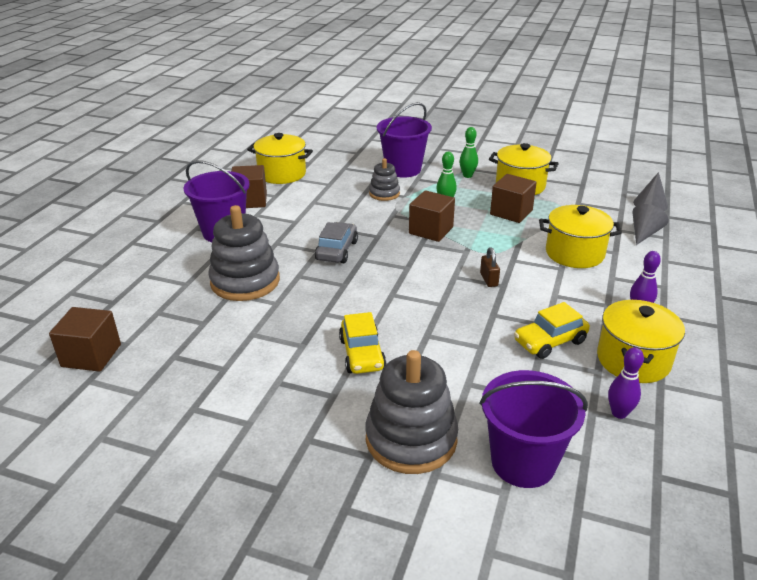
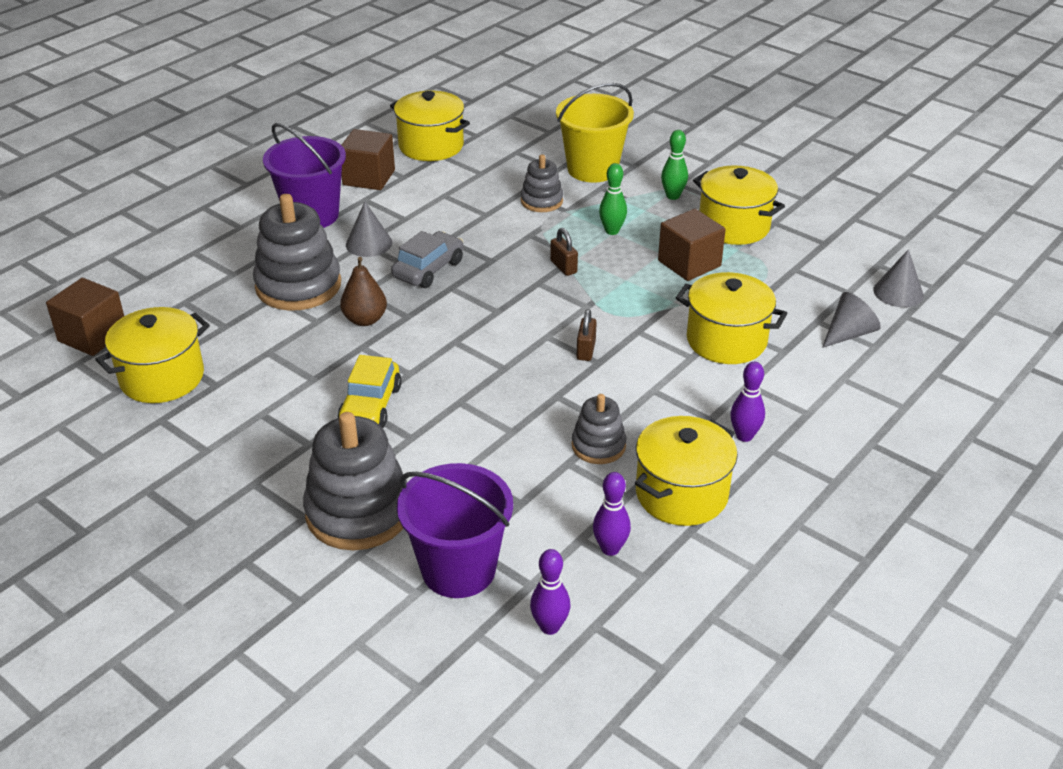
camera: 20 degrees right, 5 degrees up
(173, 374) = (162, 378): none -> yellow pot
(280, 242) = (369, 243): none -> grey cone
(314, 294) = (365, 320): none -> brown pear
(403, 169) = (592, 169): purple bucket -> yellow bucket
(431, 230) = (563, 267): brown cube -> brown padlock
(550, 341) = (598, 446): yellow car -> grey stacking toy
(626, 487) = (550, 627): none -> purple bowling pin

